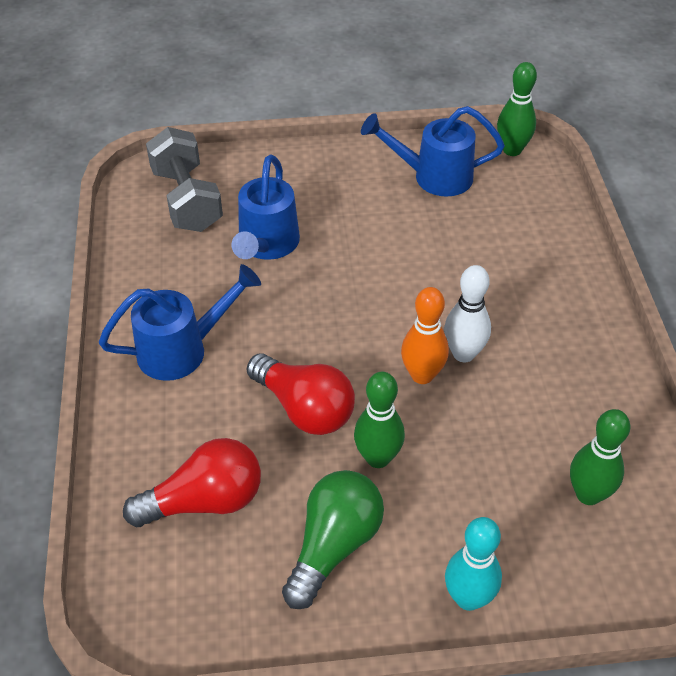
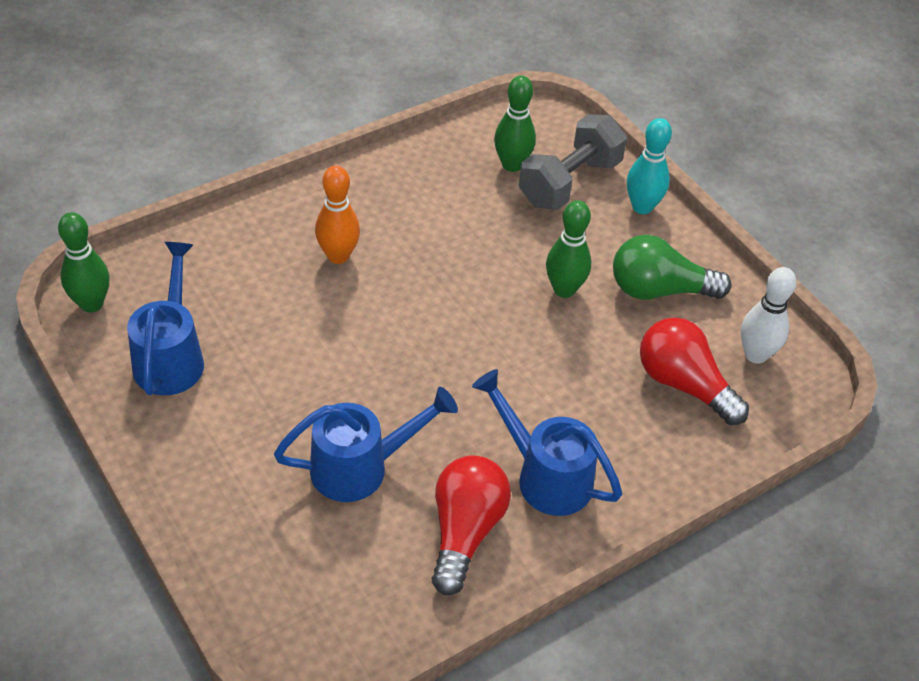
camera: 120 degrees left, 0 degrees up
(187, 200) = (325, 582): grey dumbbell -> grey dumbbell (569, 182)
(304, 408) = (549, 354): red light bulb -> red light bulb (465, 532)
(422, 375) = (460, 287): orange bowling pin -> orange bowling pin (338, 256)
(434, 177) = (171, 357): blue watering can -> blue watering can turned 150 degrees counterclockwise
(463, 353) = (417, 267): white bowling pin -> white bowling pin (755, 355)

